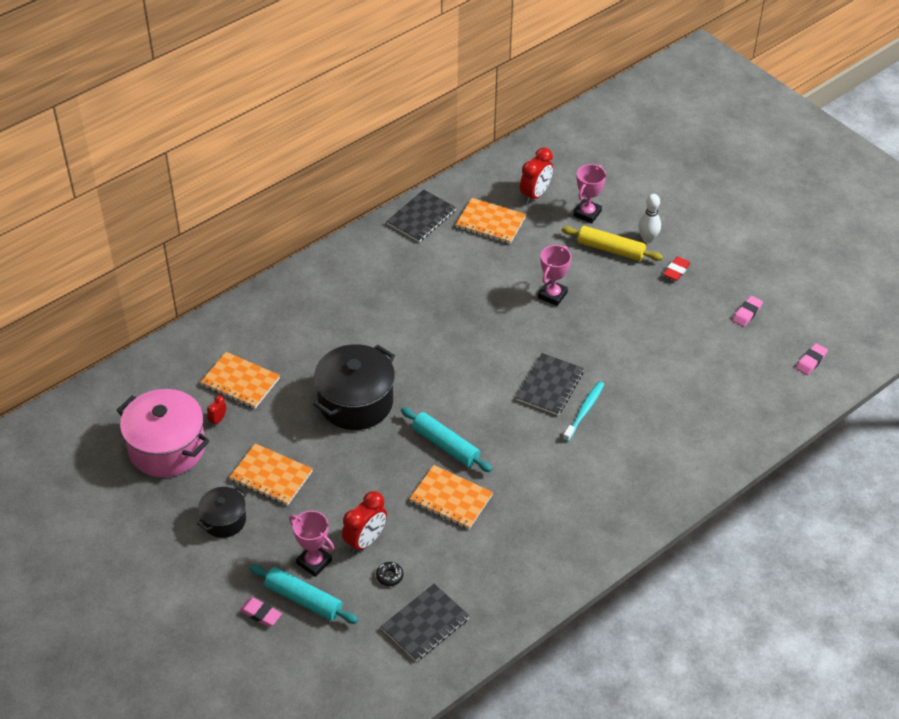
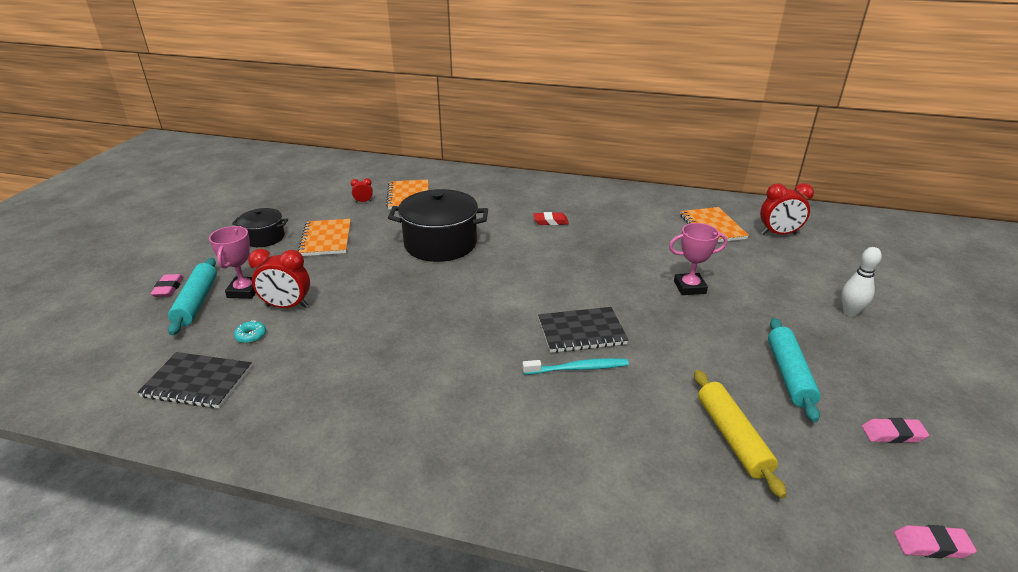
camera: 55 degrees right, 15 degrees down
(167, 448) = (319, 195): pink pot -> none
(389, 576) = (251, 336): black donut -> turquoise donut
(421, 217) = (664, 199): black notebook -> none
(445, 445) = (439, 303): turquoise rolling pin -> turquoise rolling pin (789, 374)
(451, 499) = (376, 332): orange notebook -> none
(587, 213) = (810, 266): pink trophy -> none
(610, 249) = (797, 296): yellow rolling pin -> yellow rolling pin (732, 437)
(676, 271) = (849, 349): red eraser -> red eraser (550, 221)

